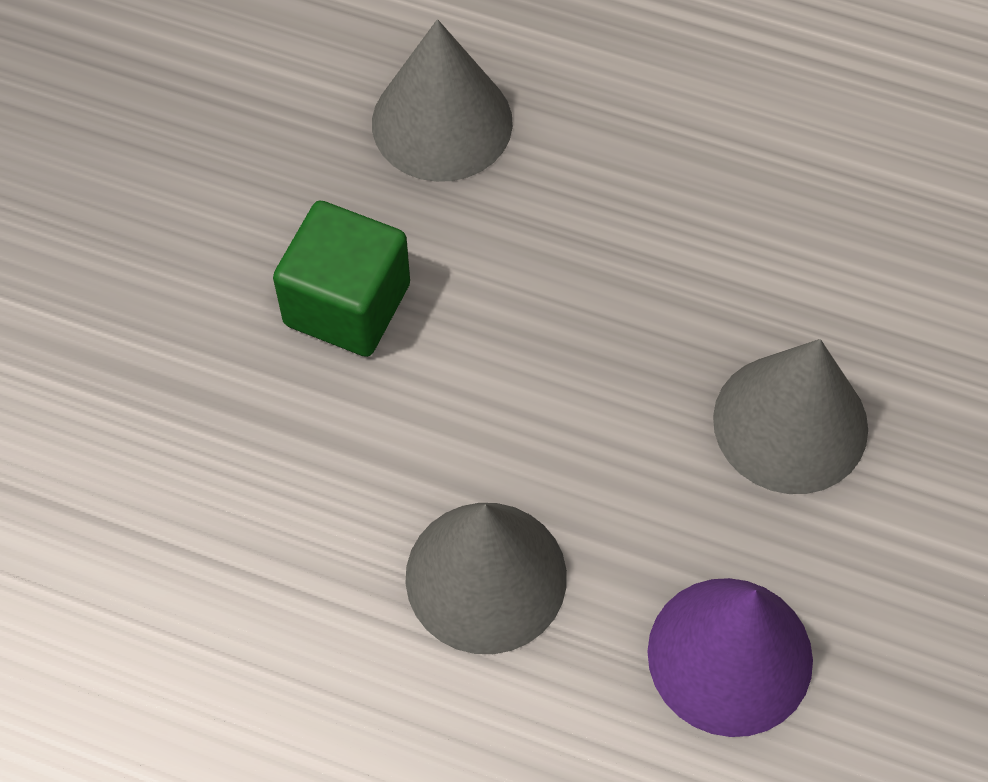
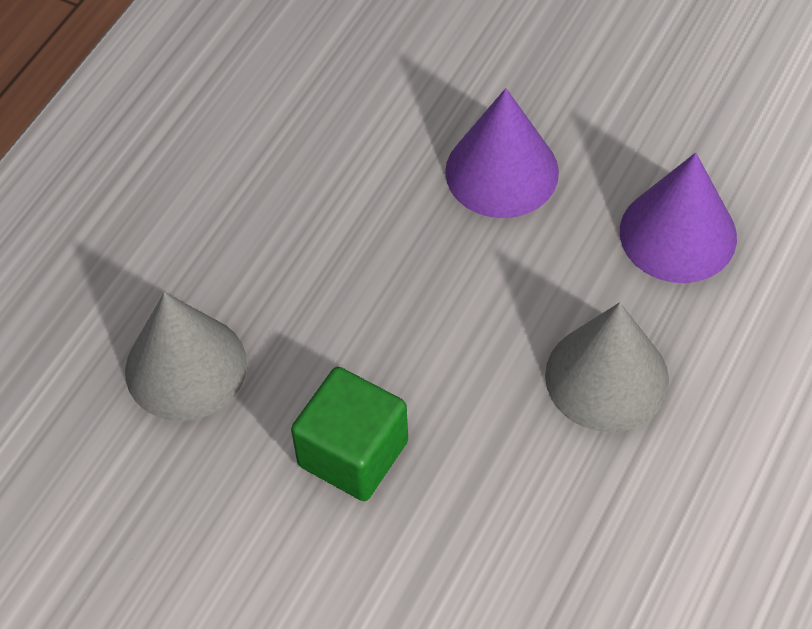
camera: 80 degrees left, 5 degrees down
(790, 423) = (502, 171): grey cone -> purple cone

